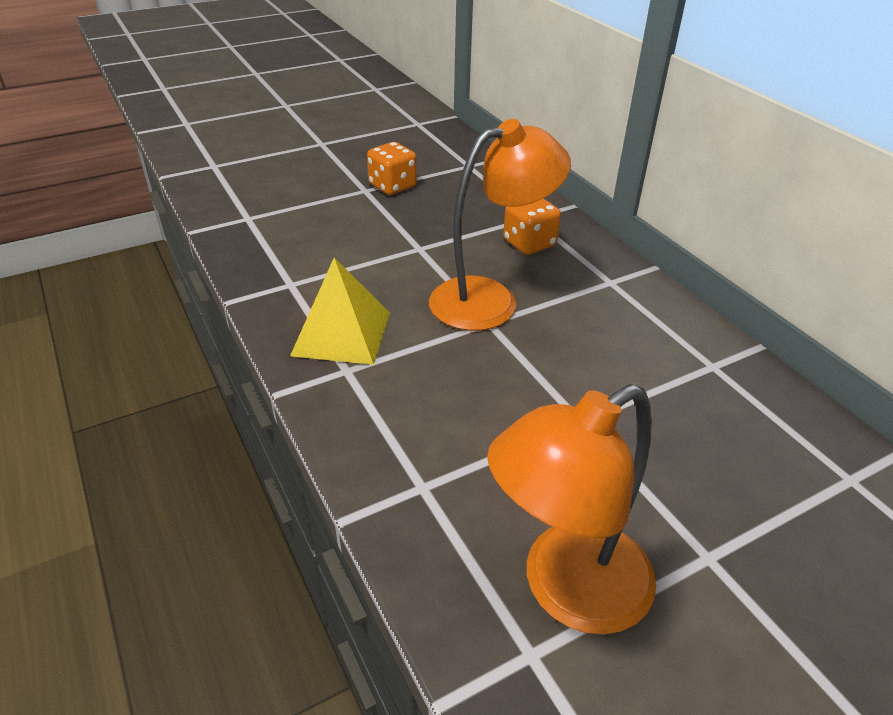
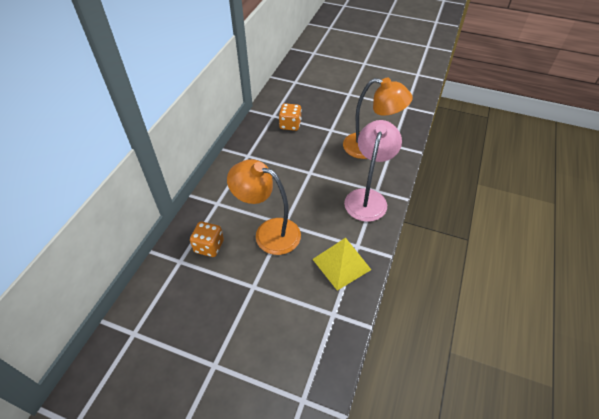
camera: 130 degrees left, 10 degrees up
(392, 186) = (197, 353): orange dice -> orange dice (290, 125)
(421, 457) = (367, 198): none -> pink lamp

